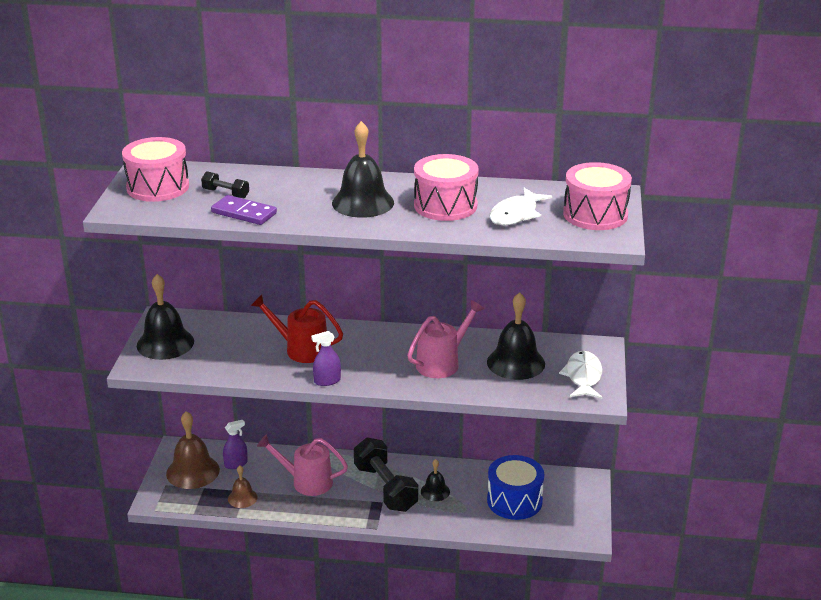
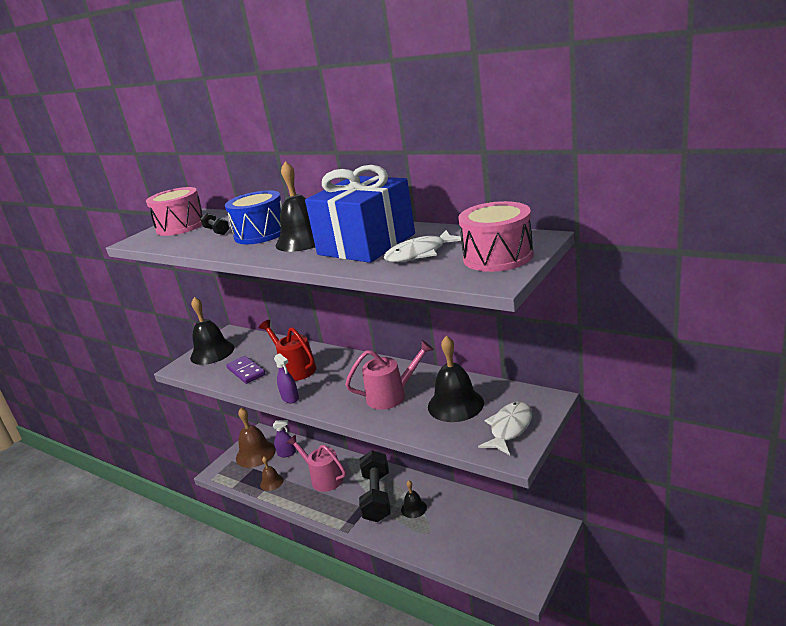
camera: 30 degrees right, 5 degrees down
(244, 213) = (209, 245): purple domino -> purple domino (246, 371)
(327, 381) = (290, 398): purple spray bottle -> purple spray bottle turned 135 degrees counterclockwise
(445, 205) = (366, 244): pink drum -> blue gift
(514, 501) = (475, 533): blue drum -> blue drum (261, 233)

